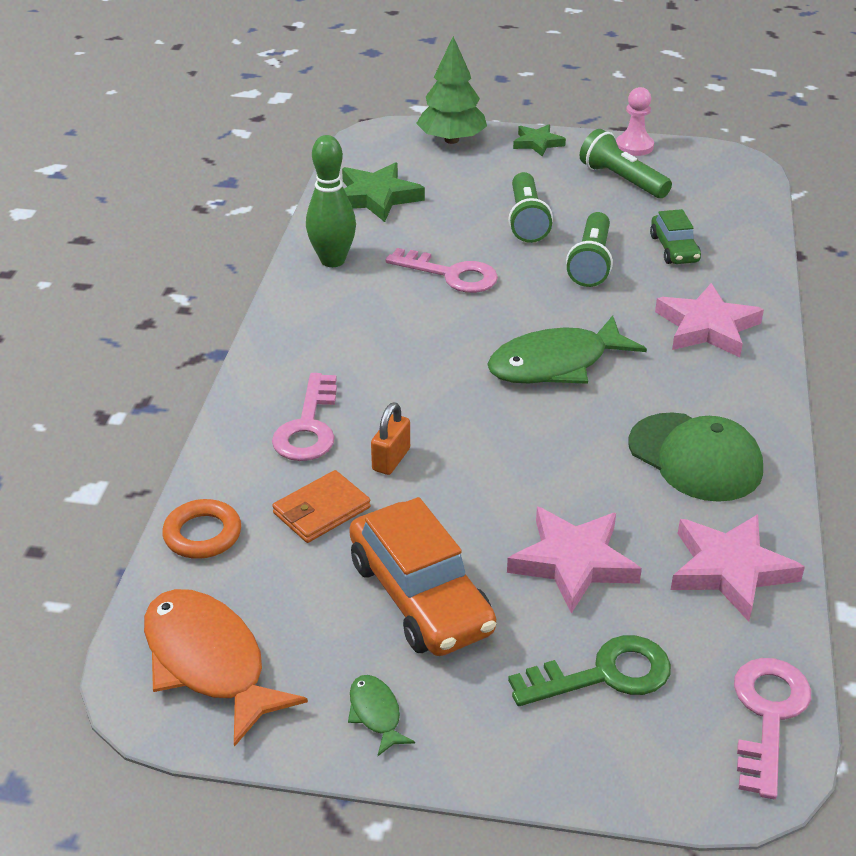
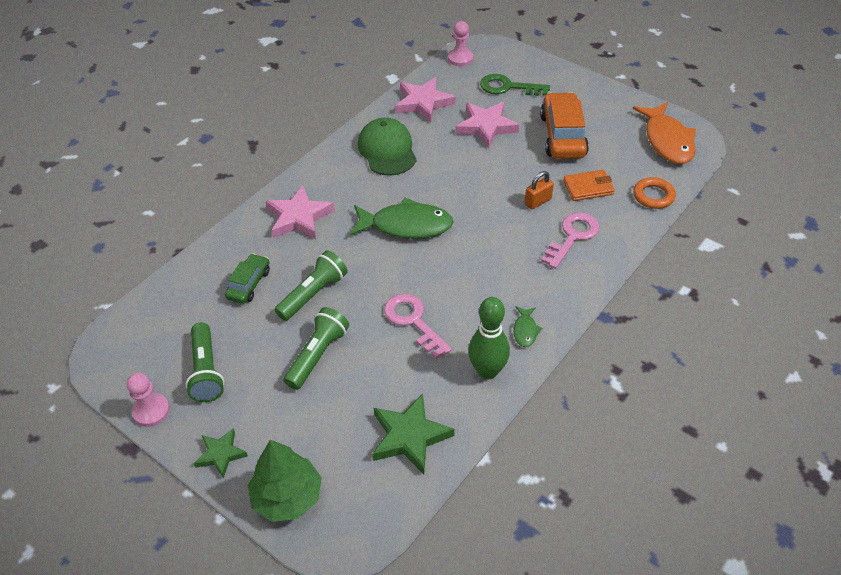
camera: 150 degrees left, 10 degrees up
(376, 714) = (605, 103): green fish -> green fish (525, 330)
(768, 716) = (460, 58): pink key -> pink pawn

